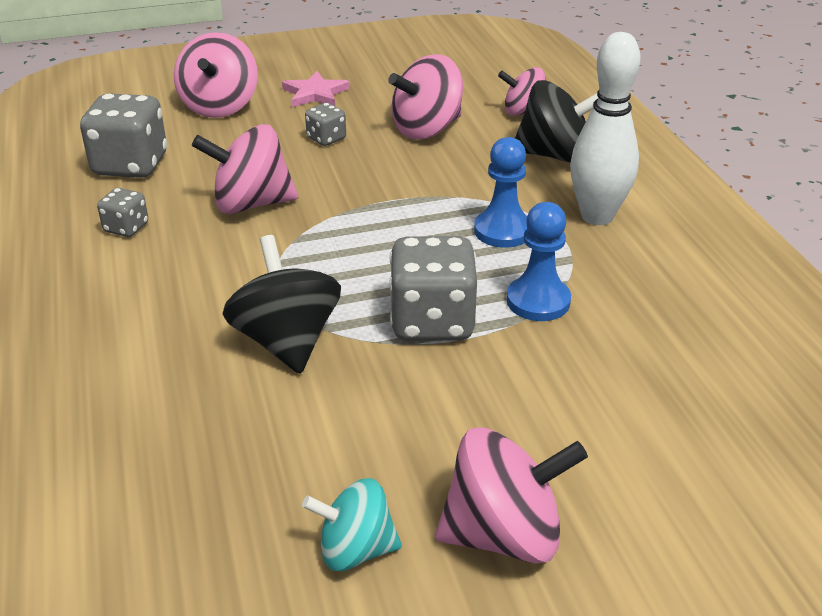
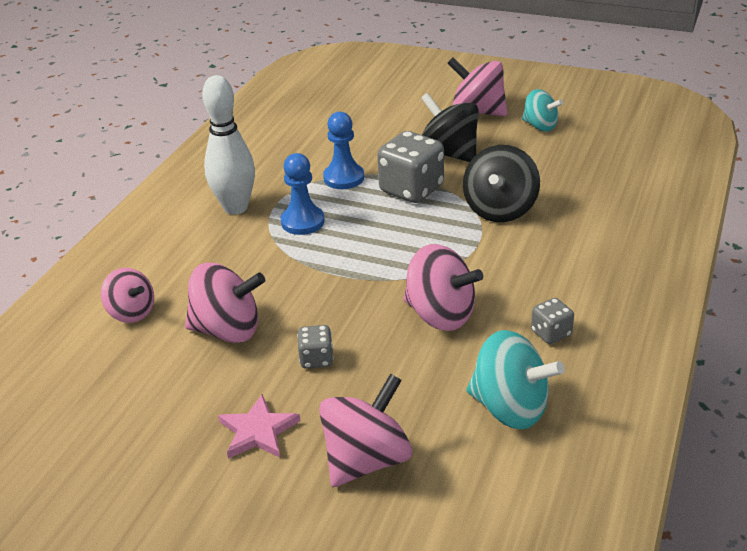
camera: 140 degrees left, 0 degrees up
(130, 165) = (510, 408): grey dice -> turquoise spinning top
(554, 155) = (182, 261): black spinning top -> black spinning top (449, 153)

